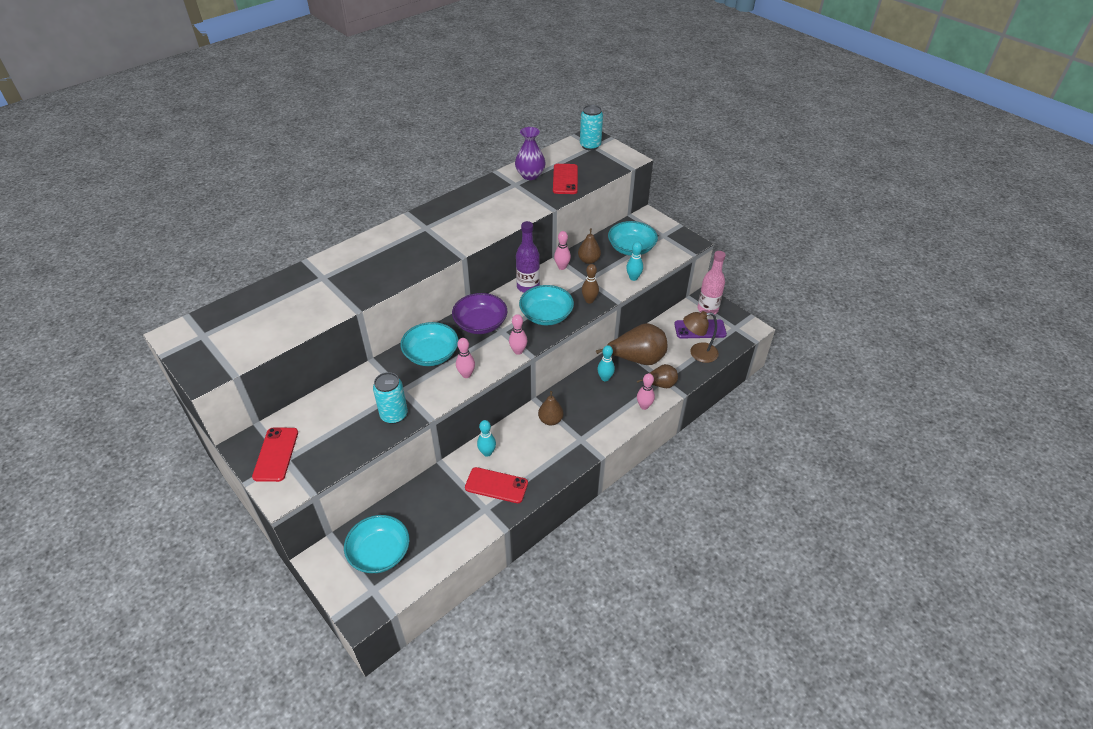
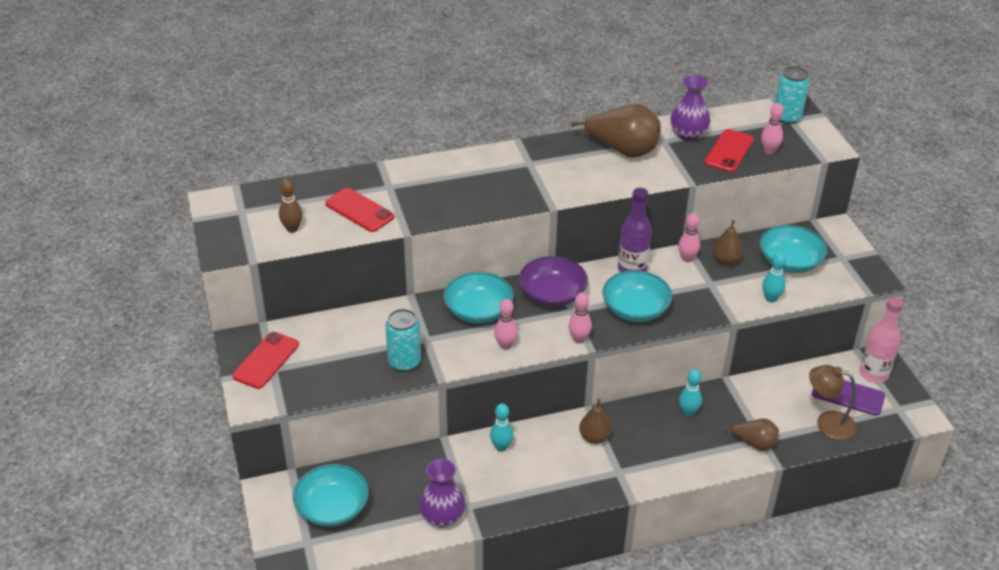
camera: 25 degrees right, 5 degrees down
(470, 524) = (442, 516): none -> purple vase
(496, 485) = (493, 486): red phone -> red phone (359, 210)
(589, 300) = (698, 308): brown bowling pin -> brown bowling pin (292, 229)
(637, 359) = (742, 404): brown pear -> brown pear (623, 150)
(644, 406) = (719, 462): pink bowling pin -> pink bowling pin (769, 151)

